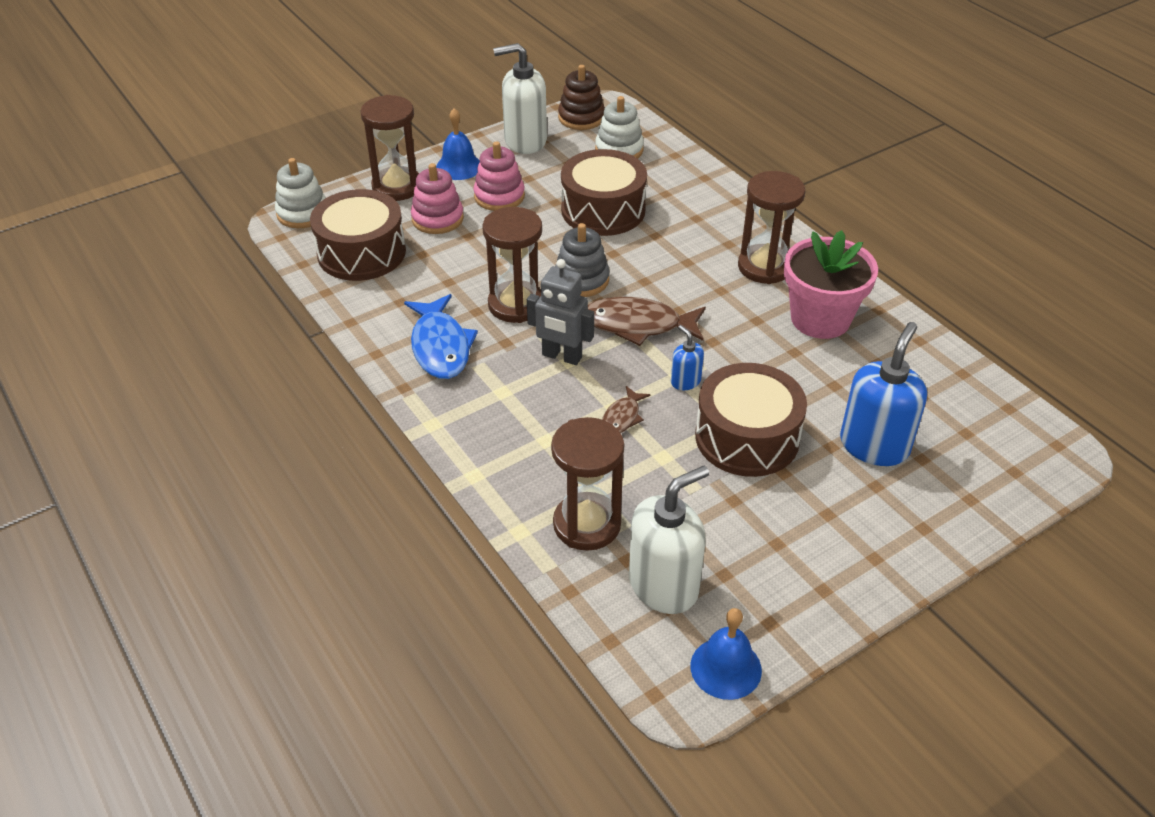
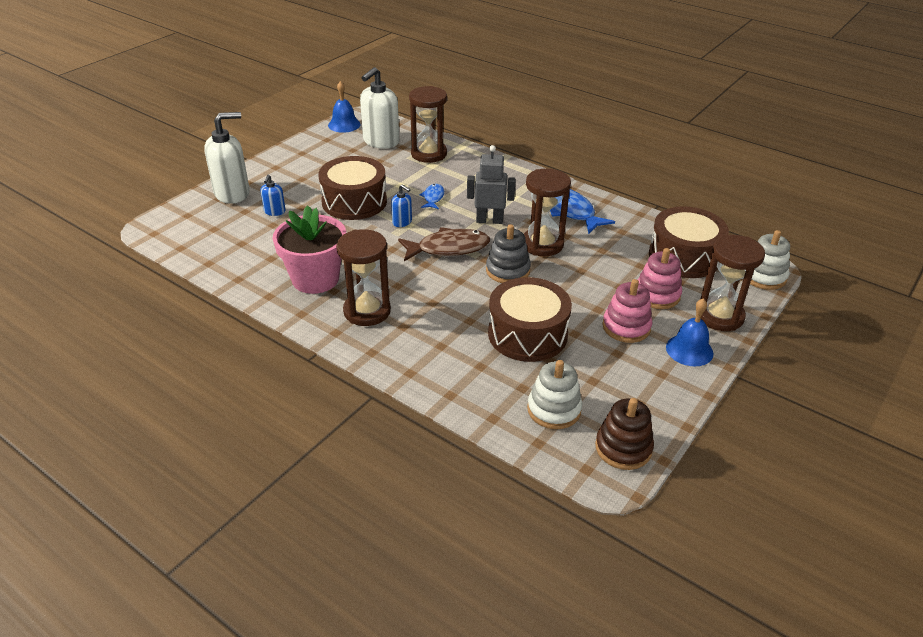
camera: 160 degrees right, 5 degrees down
(525, 141) = (655, 397): white soap dispenser -> white soap dispenser (232, 193)
(622, 417) = (433, 197): brown fish -> blue fish
(874, 445) = (274, 212): blue soap dispenser -> blue soap dispenser, size x0.49

